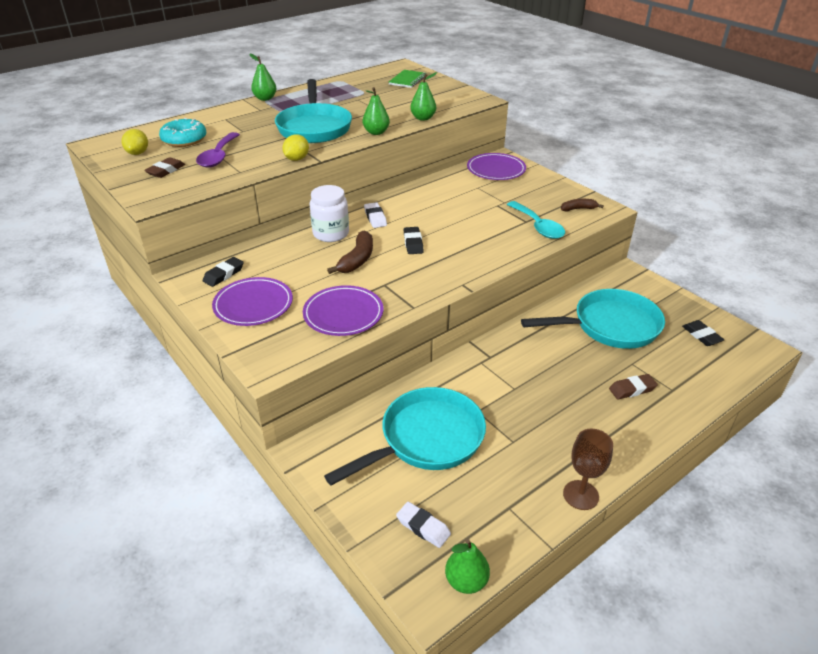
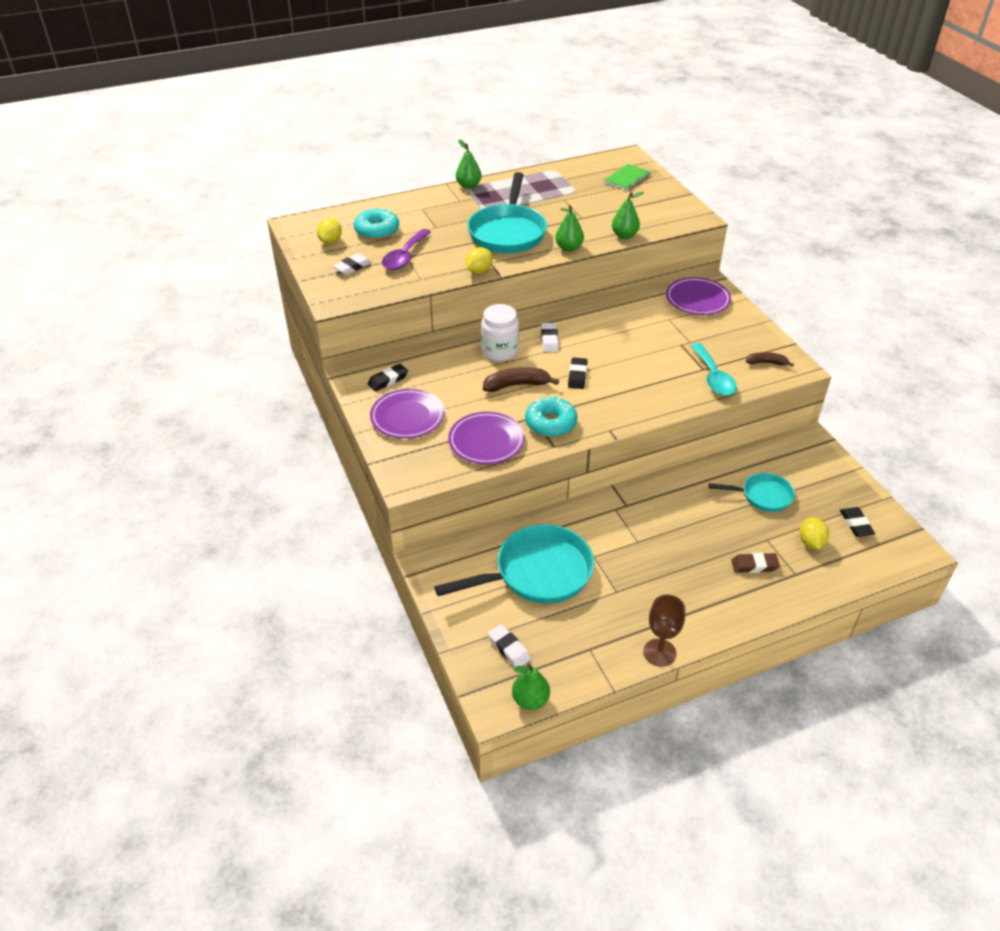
camera: 15 degrees right, 5 degrees up
(166, 171) = (352, 267): brown eraser -> white eraser
(357, 259) = (516, 385): brown banana -> brown banana turned 135 degrees counterclockwise
(402, 287) = (550, 423): none -> turquoise donut
(610, 326) = (763, 496): turquoise pan -> turquoise pan, size x0.56
(671, 359) = (811, 542): none -> yellow lemon

